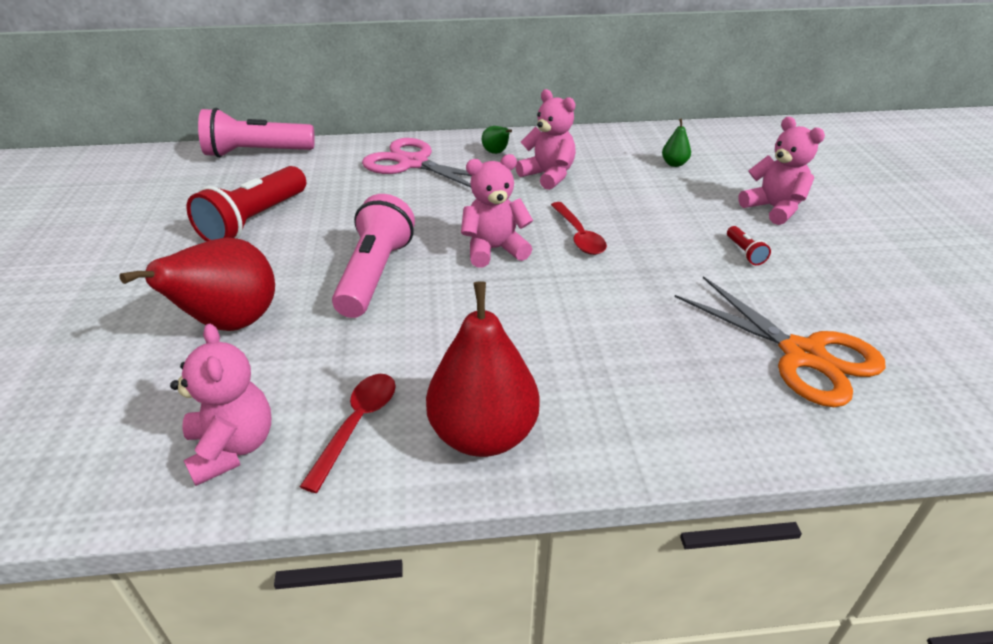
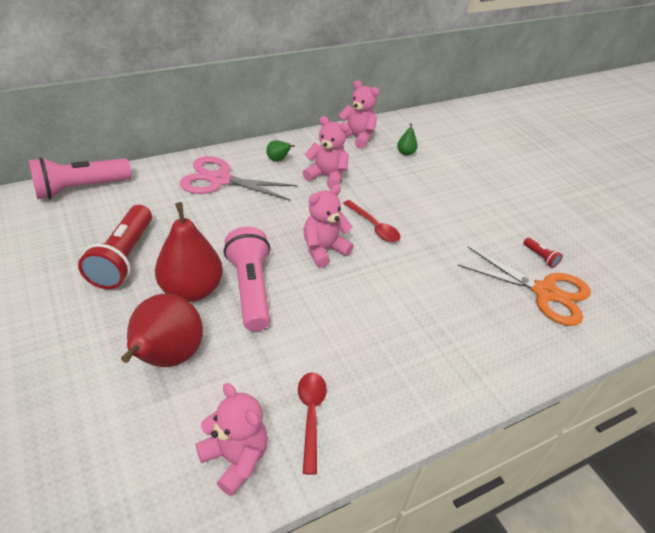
camera: 25 degrees left, 5 degrees up
(483, 435) = (395, 399): red pear -> red pear (191, 290)
(744, 253) = (481, 221): red flashlight -> red flashlight (540, 257)
(773, 209) = (482, 182): pink teddy bear -> pink teddy bear (356, 137)

